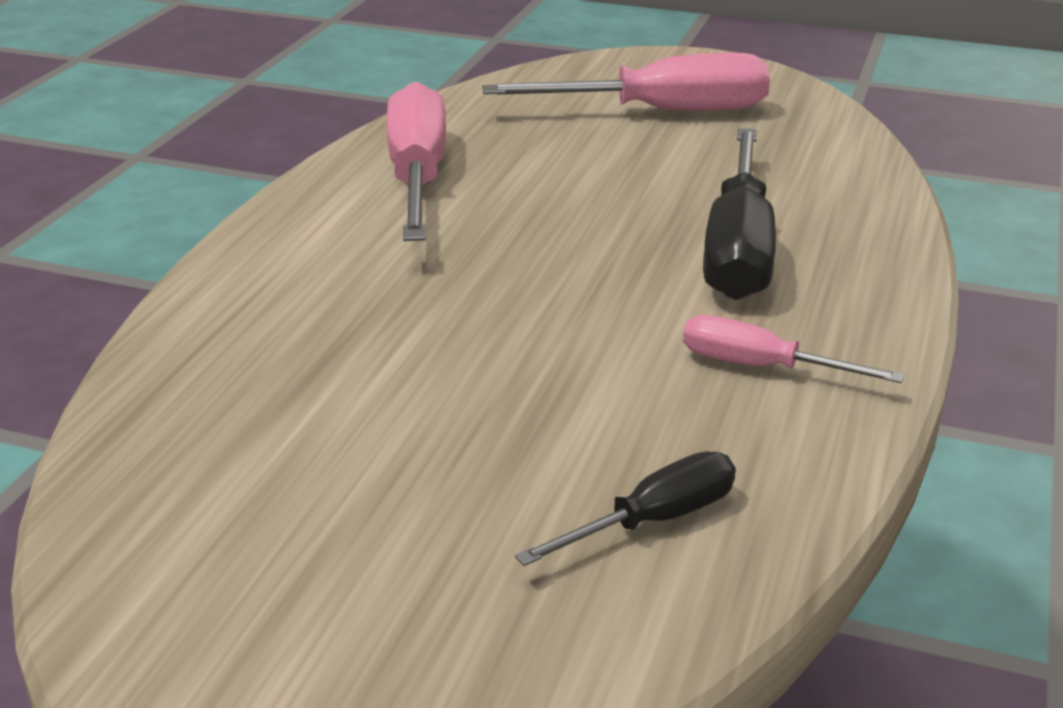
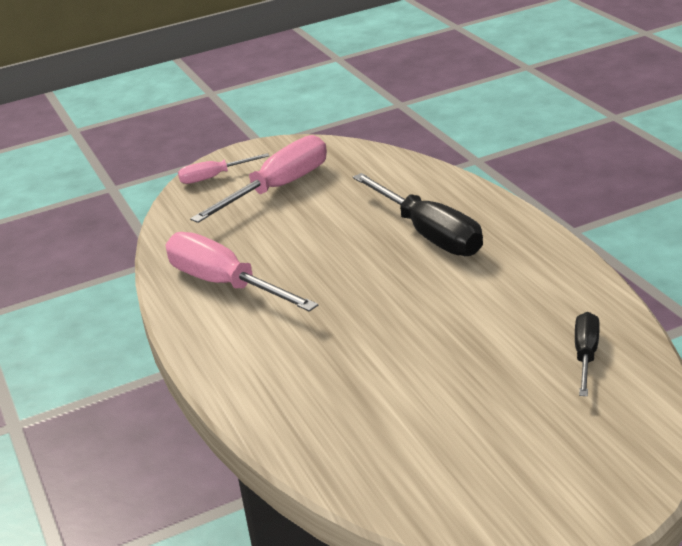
camera: 40 degrees left, 0 degrees up
(761, 367) = (522, 277): pink screwdriver -> pink screwdriver (214, 177)

